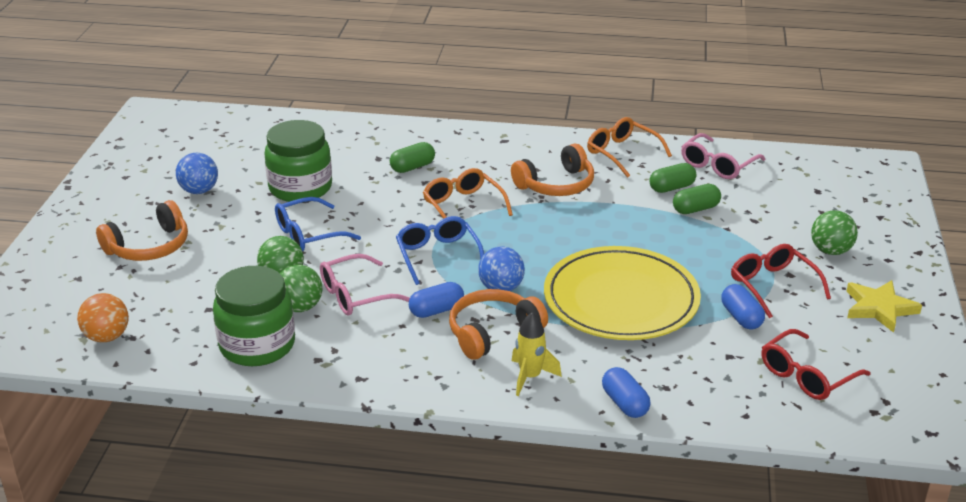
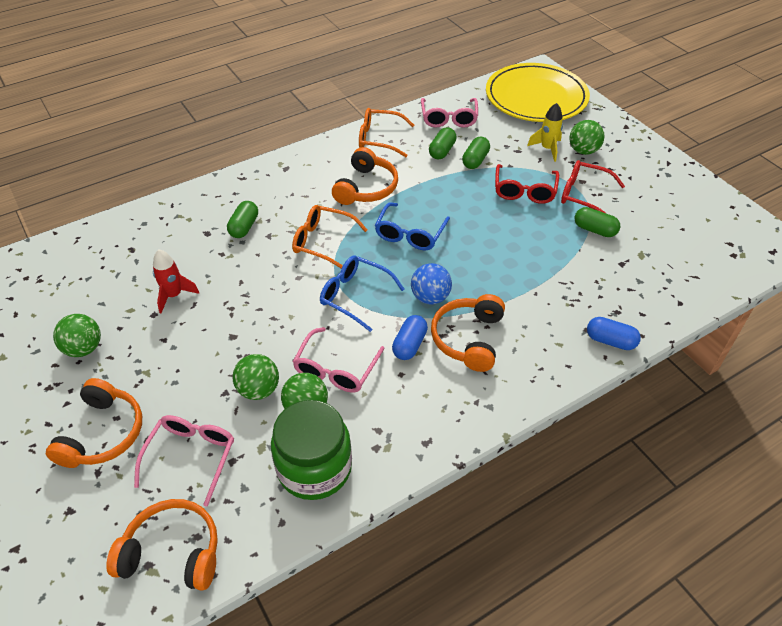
camera: 40 degrees left, 15 degrees up
(107, 337) = (172, 553): orange ball -> orange headphones
(186, 291) = (191, 457): none -> pink glasses
(199, 191) = (84, 348): blue ball -> green ball
(300, 188) = (174, 295): green jar -> red rocket
(308, 234) = (232, 336): blue glasses -> blue glasses (410, 234)
(530, 377) = (534, 359): yellow rocket -> yellow rocket (547, 149)
(621, 299) = (514, 259): yellow plate -> yellow plate (536, 97)
(741, 317) = (594, 230): blue capsule -> green capsule
(807, 375) = (675, 251): red glasses -> red glasses (524, 191)
(879, 308) = (653, 178): yellow star -> none

